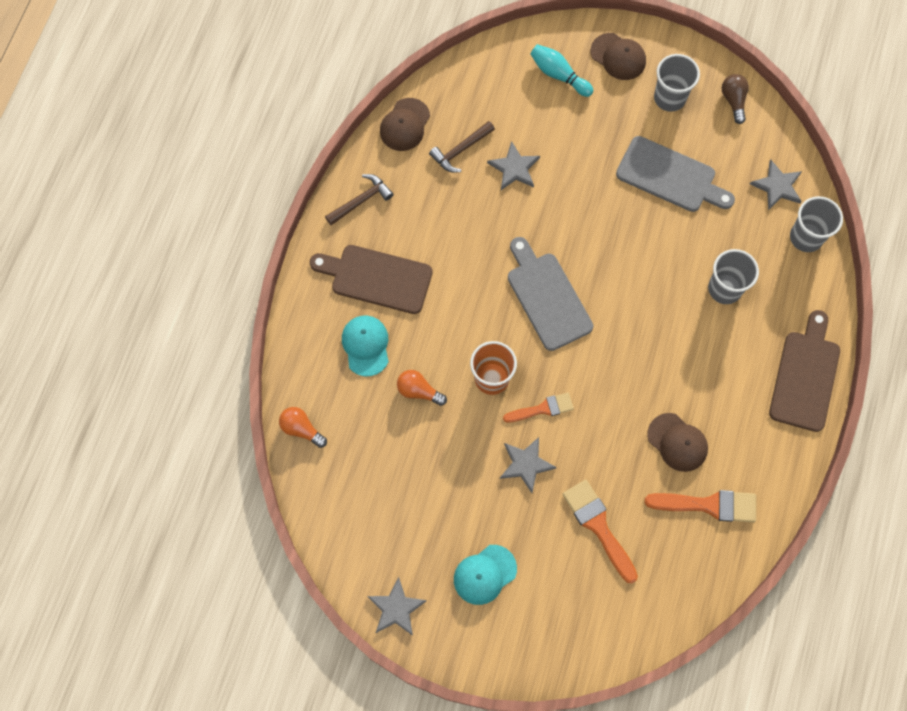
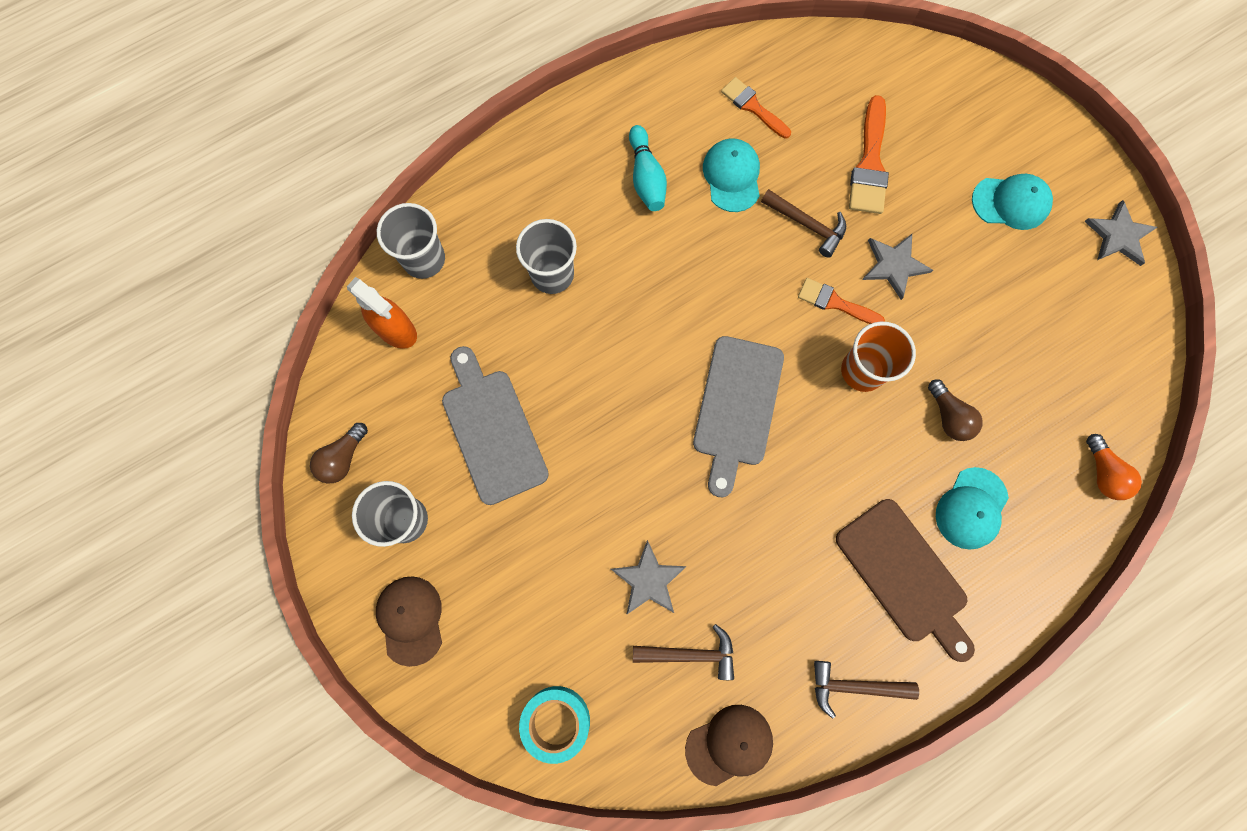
camera: 140 degrees left, 5 degrees up
(418, 391) = (949, 416): orange light bulb -> brown light bulb
(501, 69) = (556, 721): none -> turquoise tape
(559, 75) = (497, 655): turquoise bowling pin -> turquoise bowling pin (646, 177)
(602, 447) = (807, 224): none -> brown hammer
(677, 442) = (732, 176): brown cap -> turquoise cap
(708, 505) = (753, 107): orange brush -> orange brush, size x0.66
(777, 186) = (397, 330): grey star -> orange spray bottle
(805, 376) = (559, 141): brown cutting board -> none

